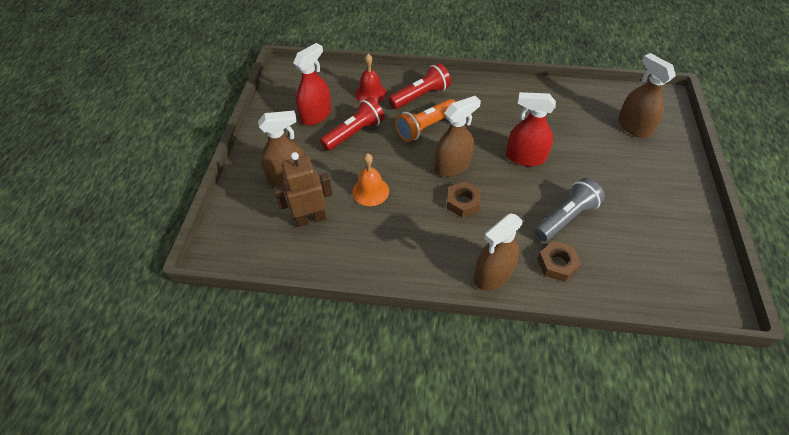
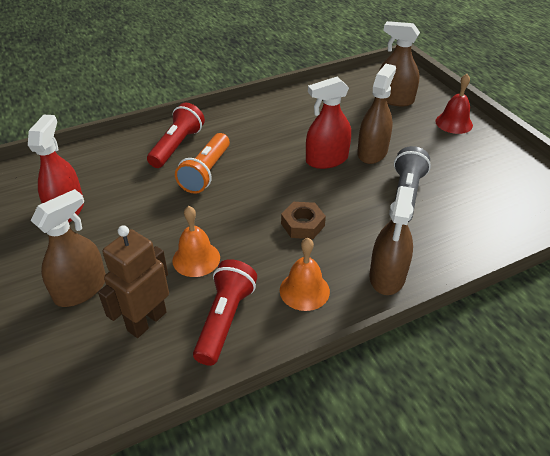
camera: 35 degrees left, 10 degrees down
(354, 133) = (130, 209): red flashlight -> red flashlight (225, 319)
(370, 93) = (118, 164): red bell -> red bell (454, 123)
(424, 252) = (304, 290): none -> orange bell
(452, 166) = (264, 196): brown spray bottle -> brown spray bottle (372, 152)
(557, 264) = (433, 237): brown nut -> none

